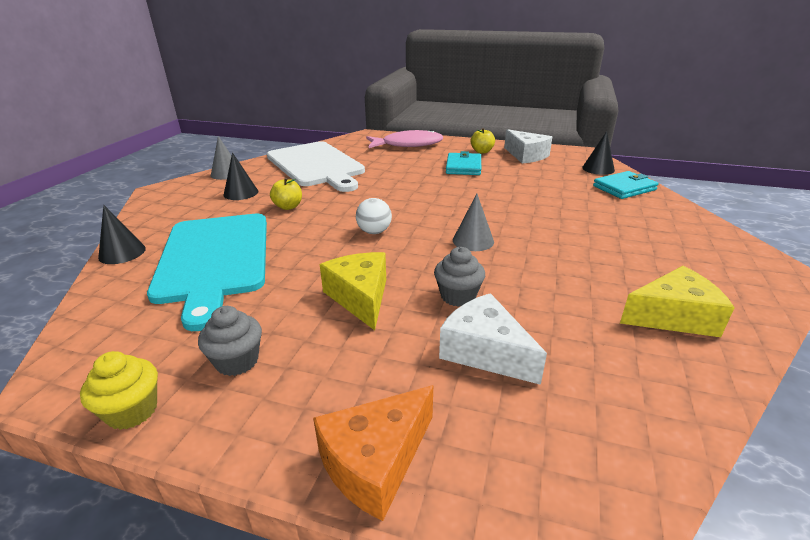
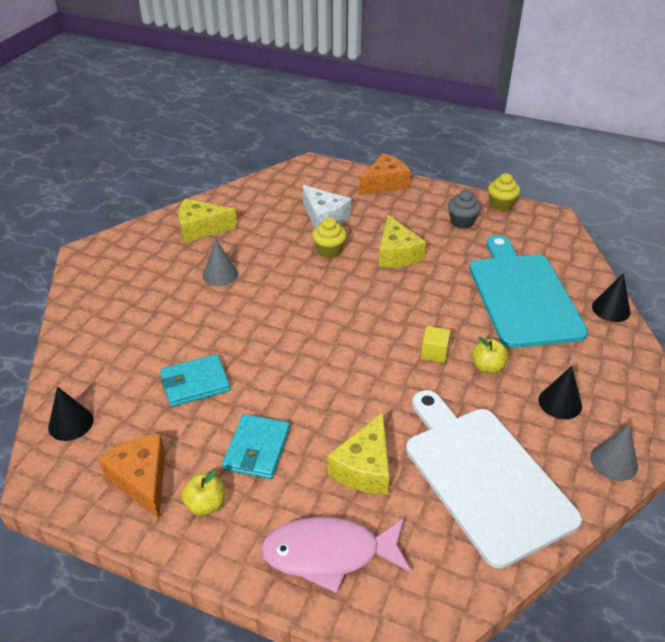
camera: 175 degrees left, 10 degrees up
(333, 212) = (434, 353): none -> yellow cube
(374, 232) = (388, 319): white ball -> none
(392, 164) = (364, 467): none -> yellow cheese
(458, 296) = (329, 250): grey cupcake -> yellow cupcake
(473, 241) = (299, 300): grey cone -> grey cone (220, 274)
(526, 155) = (142, 480): white cheese -> orange cheese
(624, 188) = (85, 372): turquoise wallet -> turquoise wallet (195, 383)

